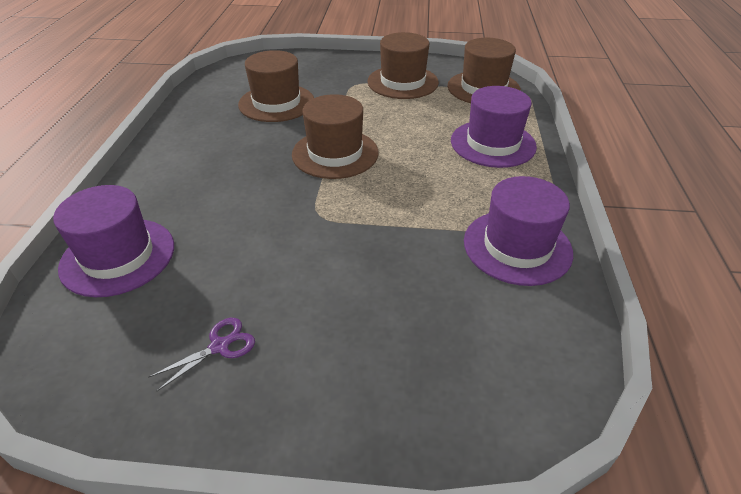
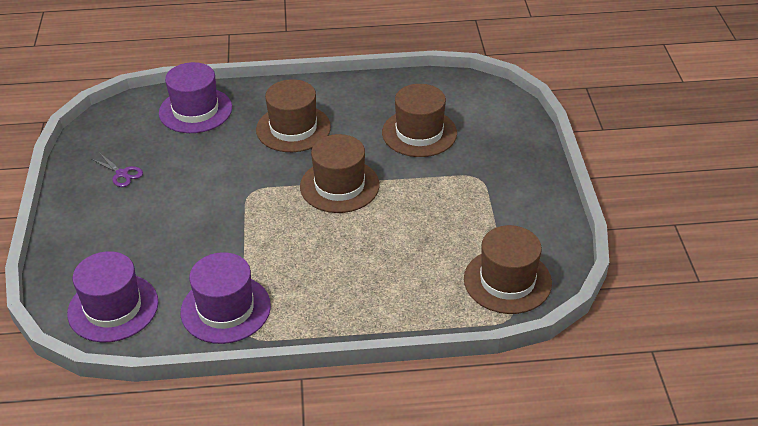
camera: 80 degrees right, 0 degrees up
(402, 82) = (497, 213): brown hat -> brown hat (293, 128)
(493, 143) = (383, 291): purple hat -> purple hat (113, 308)

